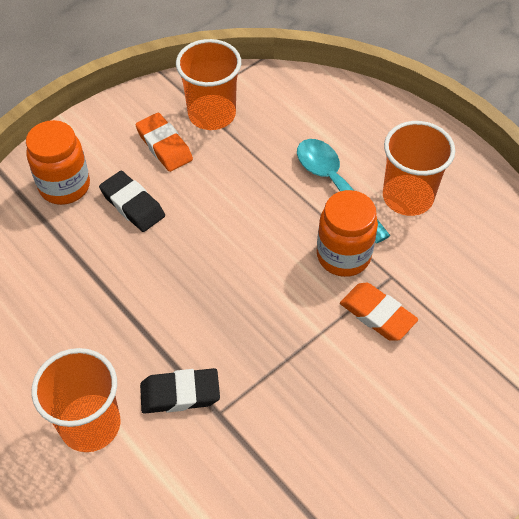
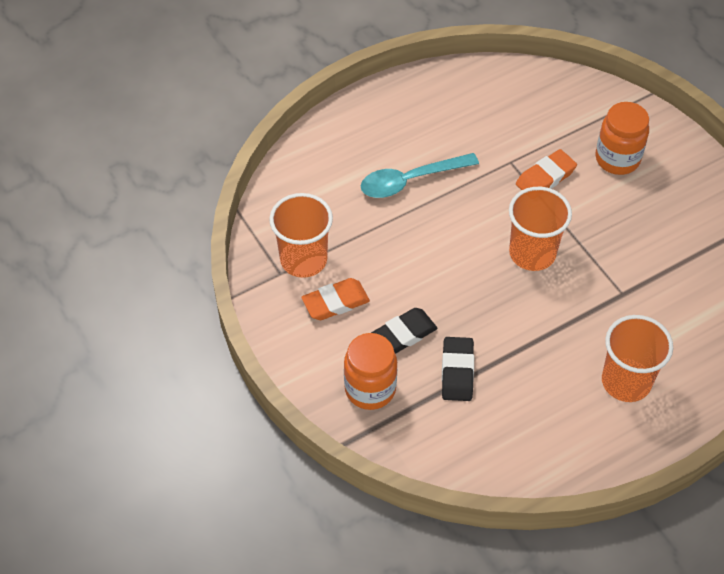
camera: 80 degrees left, 0 degrees up
(180, 394) = (603, 317): black eraser -> black eraser (457, 372)
(343, 256) = (486, 188): orange jar -> orange jar (617, 159)
(407, 197) = (432, 134): orange cup -> orange cup (532, 253)

